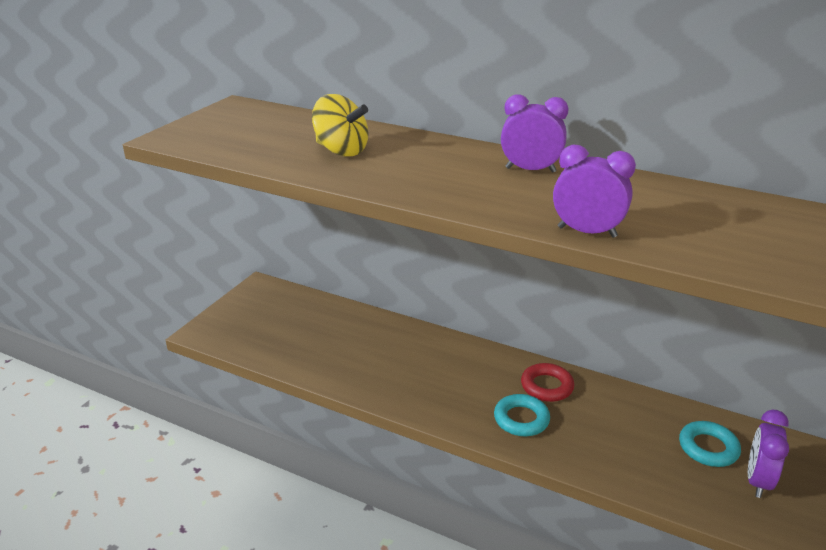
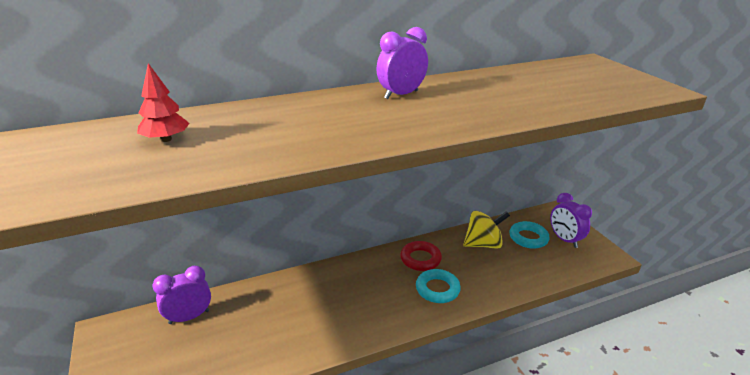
camera: 50 degrees left, 0 degrees up
(298, 134) = (166, 139): none -> red tree
(341, 151) = (240, 136): yellow spinning top -> yellow spinning top (483, 244)
(587, 232) = (514, 117): purple clock -> purple clock (189, 317)

